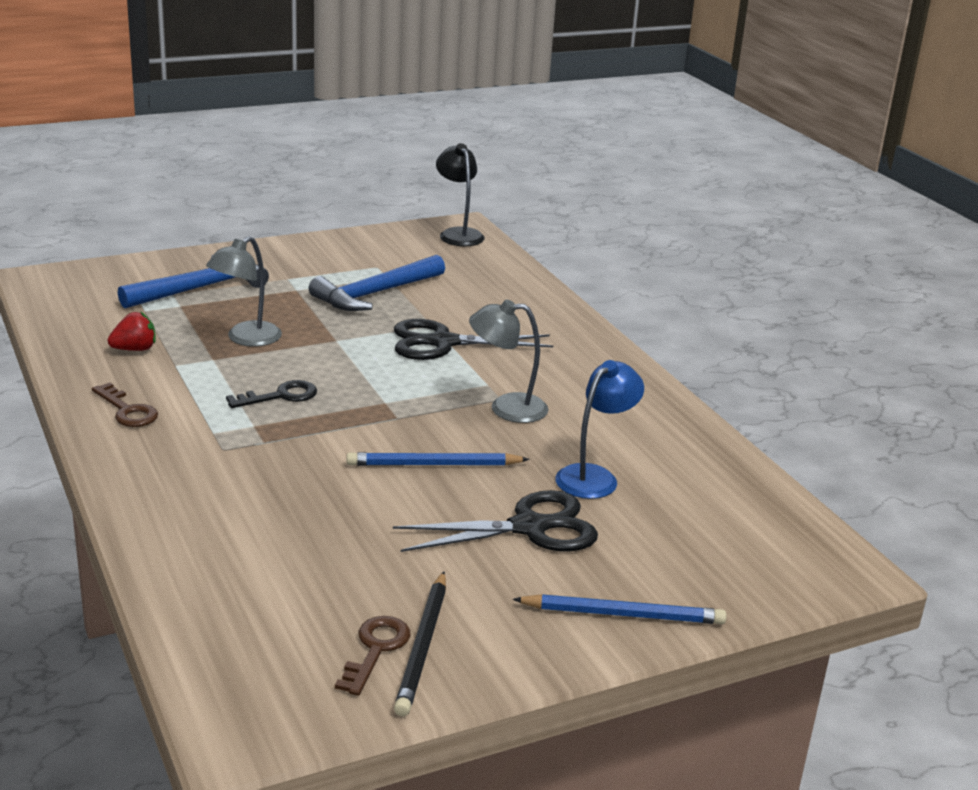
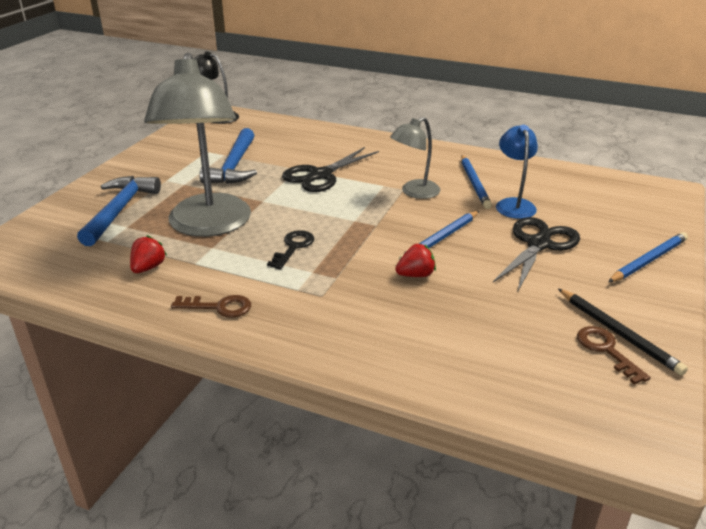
camera: 40 degrees left, 5 degrees up
(246, 339) = (209, 226): grey lamp -> grey lamp, size x1.99
(340, 481) = (415, 275): none -> red strawberry
(597, 433) = (474, 183): none -> blue pencil

